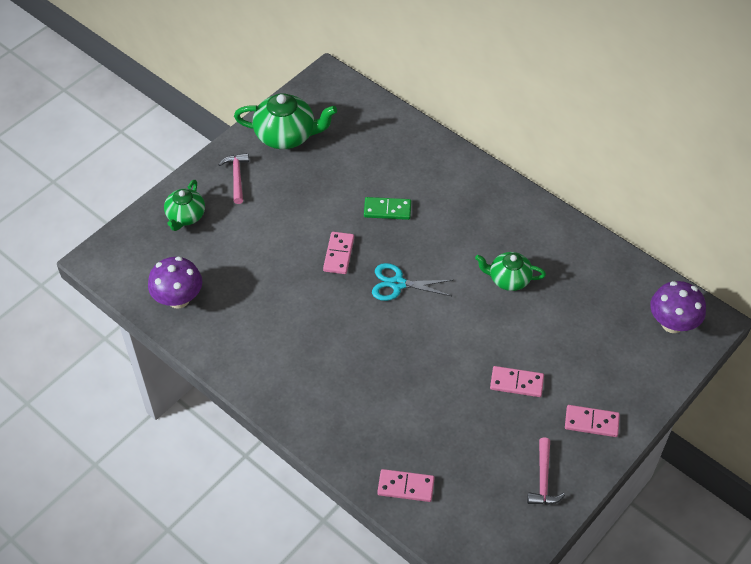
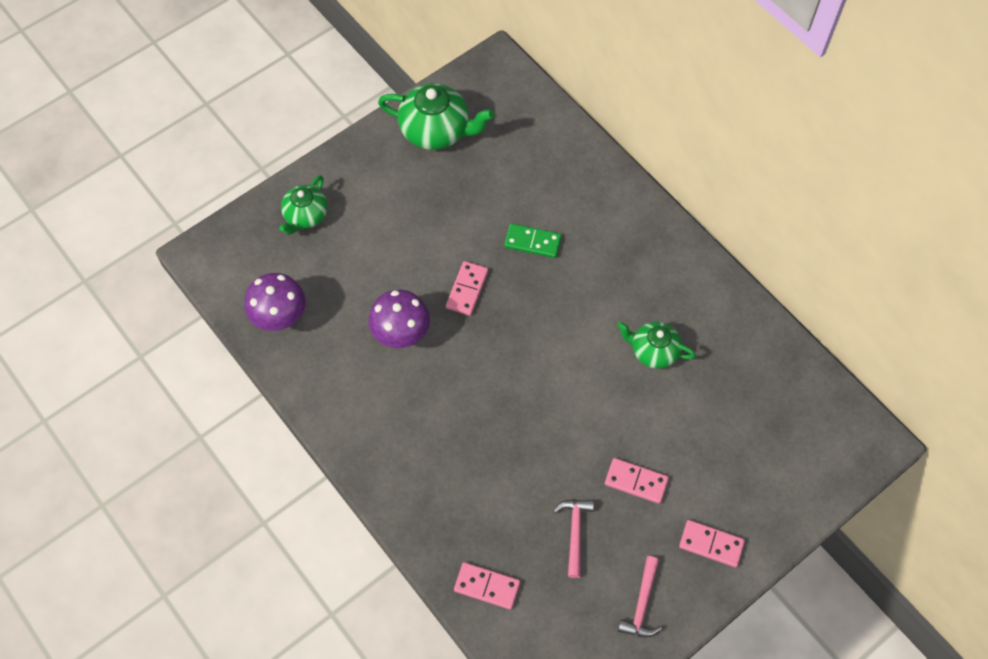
camera: 10 degrees right, 10 degrees up
(237, 177) = (371, 175): pink hammer -> pink hammer (575, 533)
(397, 284) = (526, 337): turquoise scissors -> none
(672, 323) = (830, 437): purple mushroom -> purple mushroom (401, 333)

